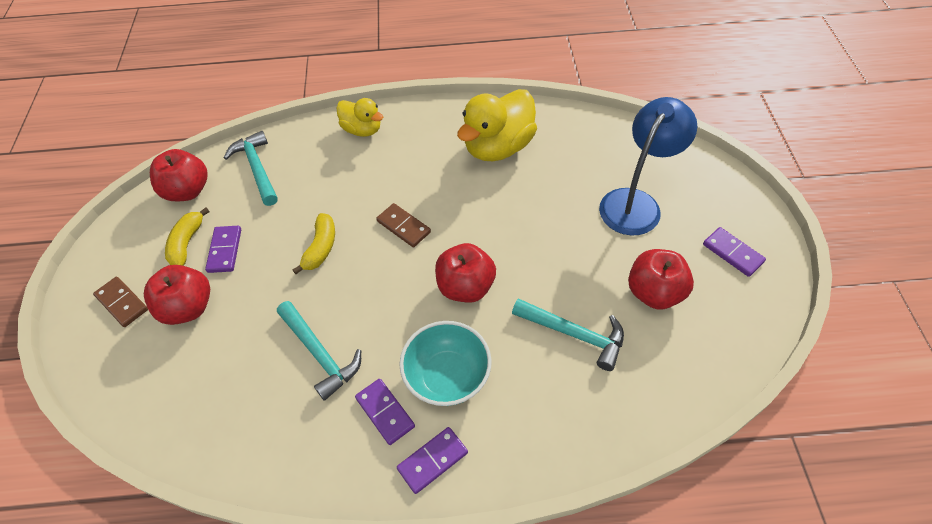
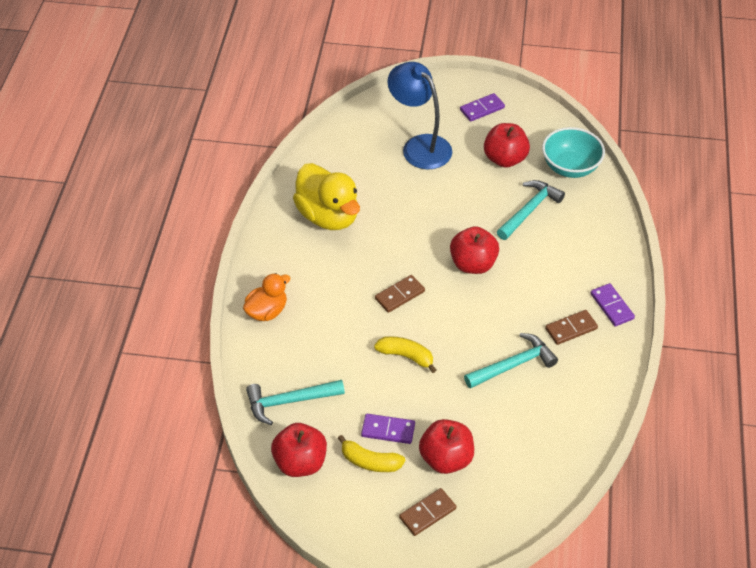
camera: 80 degrees left, 5 degrees down
(362, 130) = (267, 311): yellow duck -> orange duck
(385, 412) = (571, 329): purple domino -> brown domino
(447, 376) = (549, 288): turquoise bowl -> turquoise bowl (570, 167)

